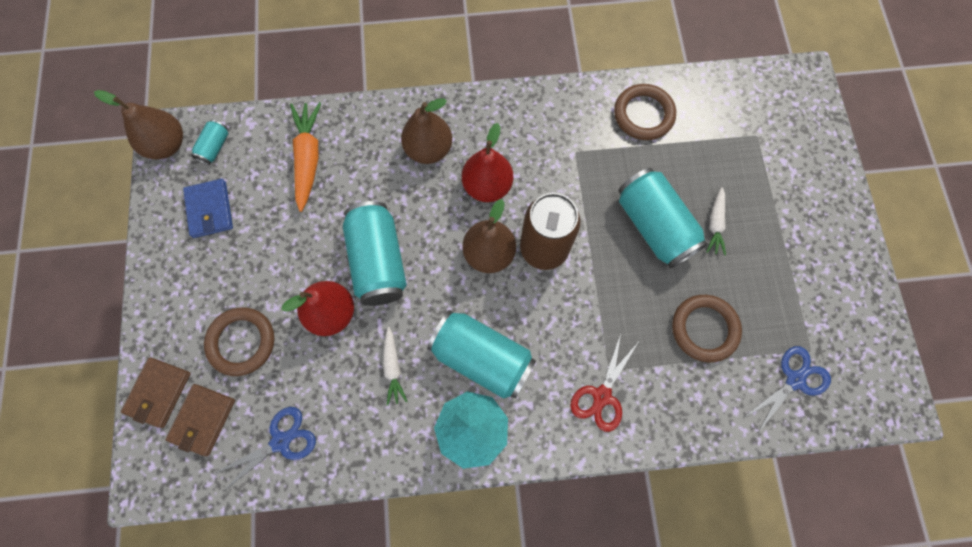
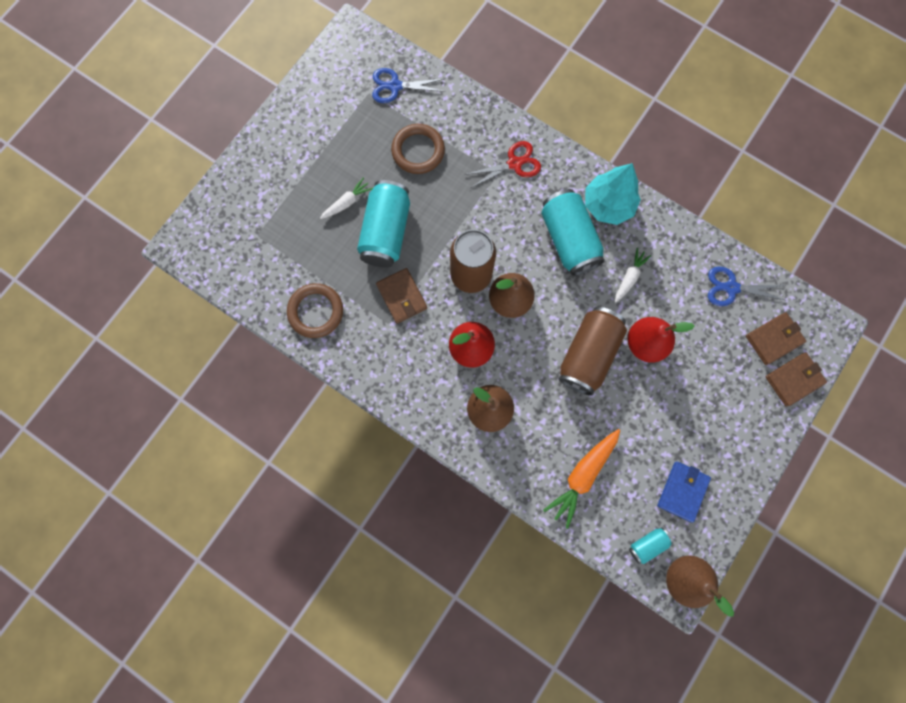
camera: 140 degrees left, 5 degrees up
(241, 342) = (718, 371): brown ring -> none
(378, 261) = (588, 354): turquoise can -> brown can
(586, 182) = (402, 296): none -> brown wallet

